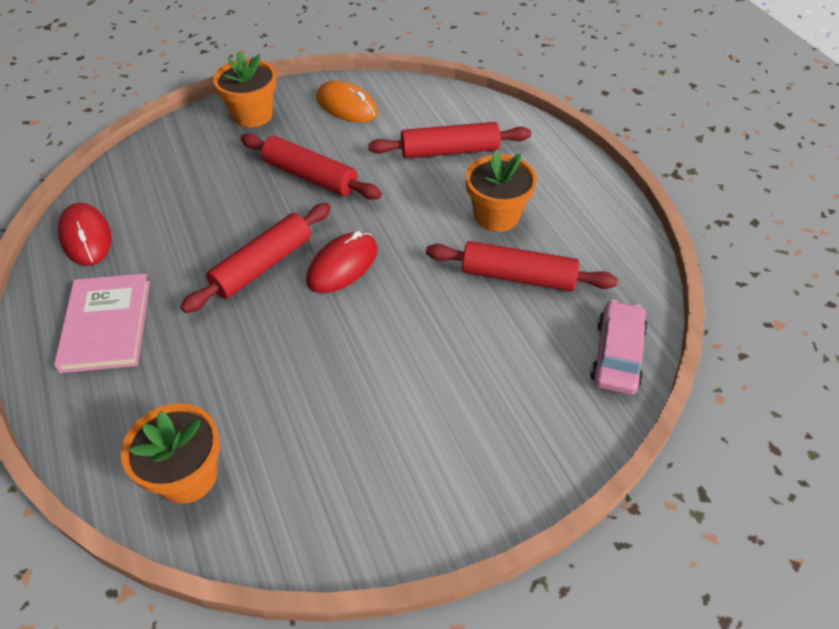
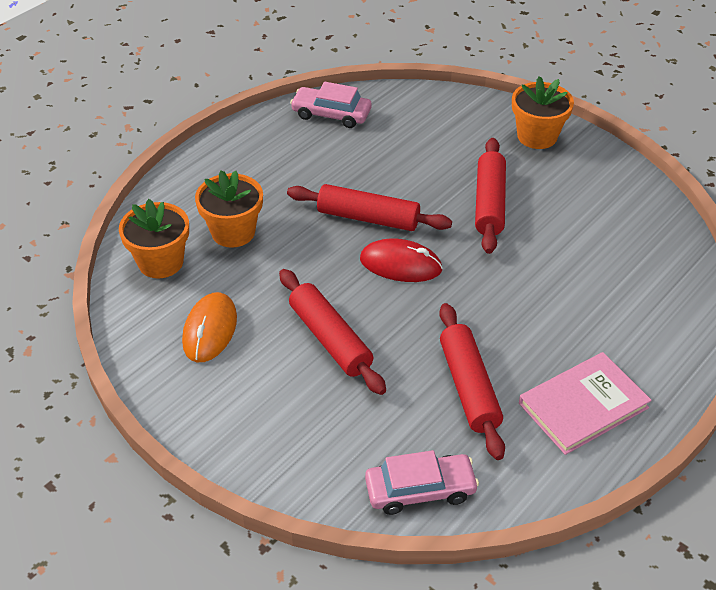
camera: 65 degrees right, 5 degrees down
(86, 237) = (331, 114): red mouse -> pink car
(106, 325) = (259, 164): pink book -> pink book (583, 405)
(346, 106) = (602, 188): orange mouse -> orange mouse (210, 330)
(449, 151) = (601, 282): red rolling pin -> red rolling pin (330, 339)
(496, 215) = (537, 347): orange flower pot -> orange flower pot (233, 232)

